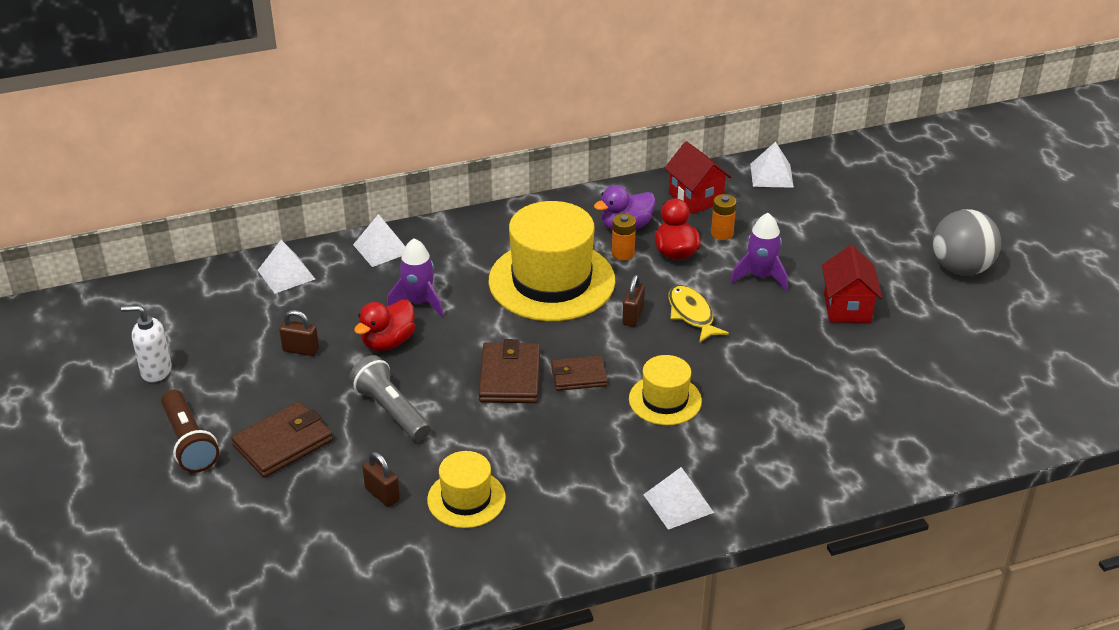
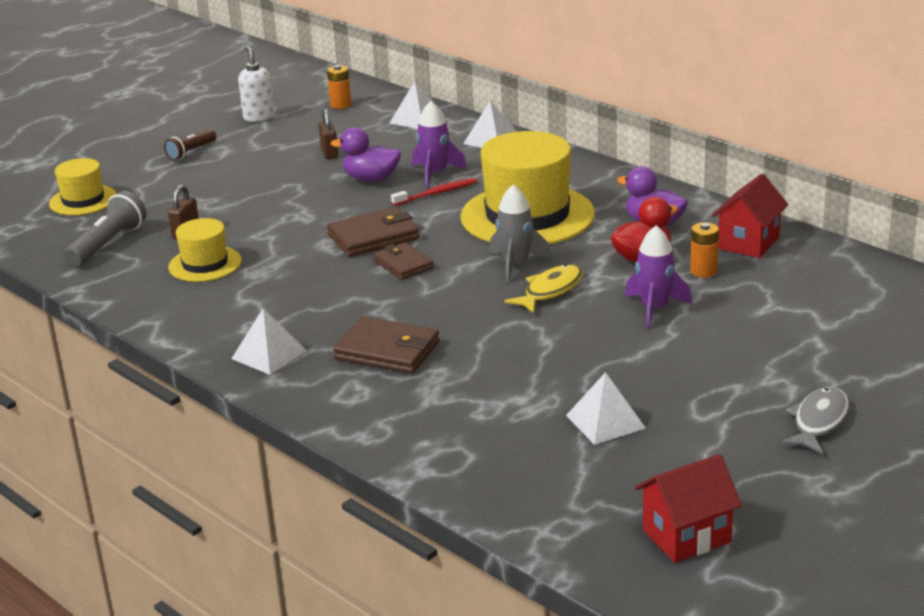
camera: 65 degrees right, 10 degrees down
(189, 442) = (191, 152): brown flashlight -> brown flashlight, size x0.64
(283, 443) = (215, 181): brown wallet -> brown wallet (387, 350)
(388, 342) = (371, 179): red duck -> purple duck
(391, 411) = (287, 205): grey flashlight -> grey flashlight (108, 244)
(459, 314) = (436, 193): none -> red toothbrush
(623, 253) = (608, 234): orange battery -> orange battery (340, 105)
(633, 316) = (516, 264): brown padlock -> grey rocket
(665, 400) = (407, 311): yellow hat -> yellow hat (83, 200)
(771, 175) = (847, 270): white pyramid -> white pyramid (605, 421)
(847, 308) = (656, 368): red house -> red house (686, 536)
(960, 268) = (818, 422): grey ball -> grey fish

